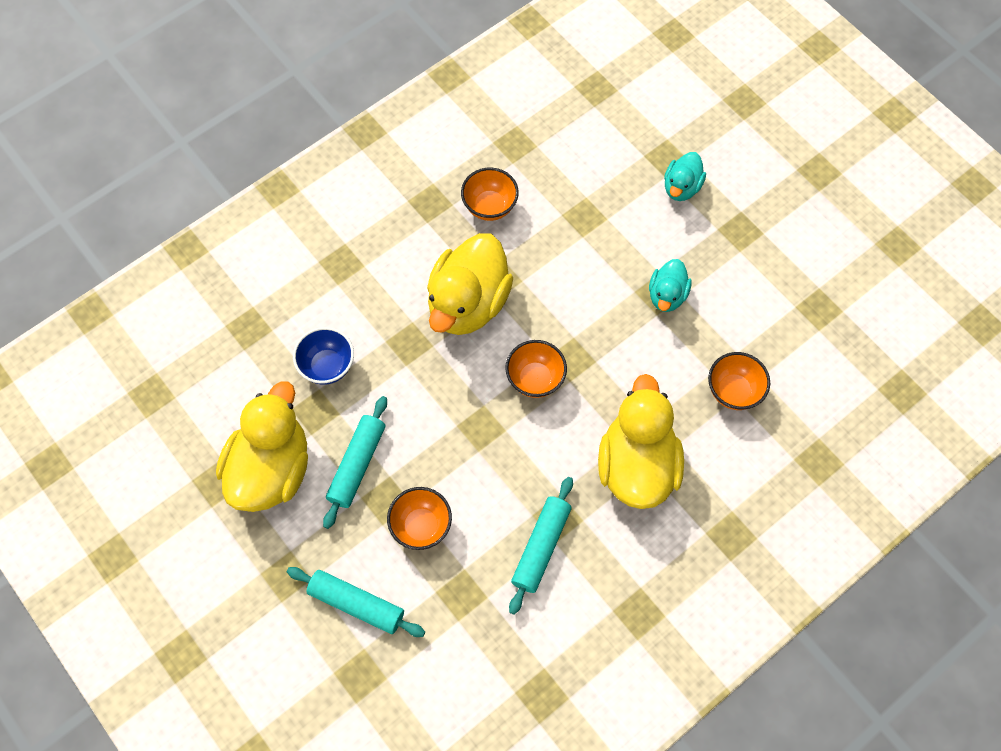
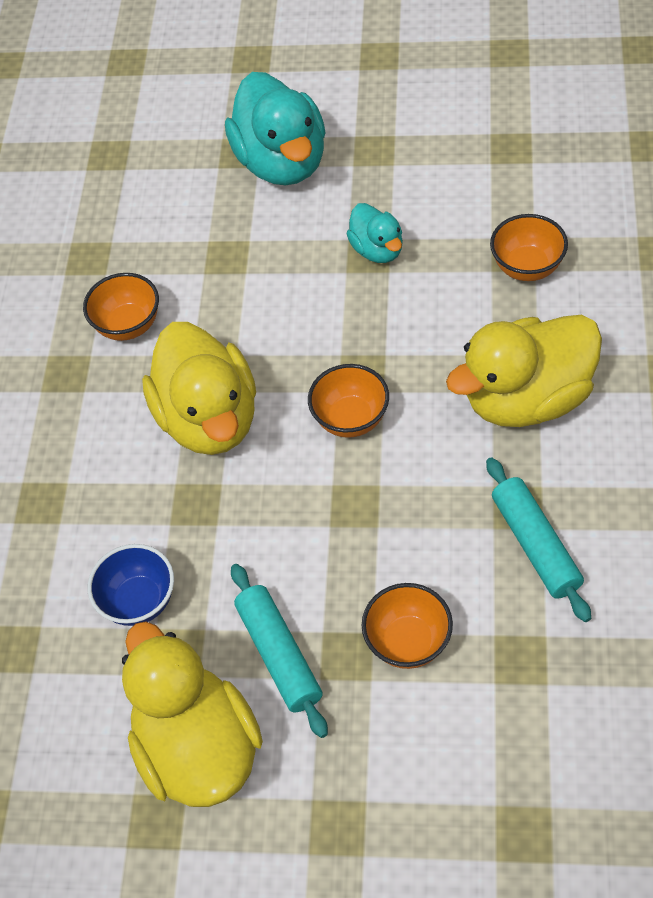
camera: 40 degrees left, 10 degrees down
(356, 604) = (437, 775): turquoise rolling pin -> none
(637, 465) = (527, 398): yellow duck -> yellow duck turned 75 degrees counterclockwise
(681, 187) = (282, 162): turquoise duck -> turquoise duck, size x1.93

